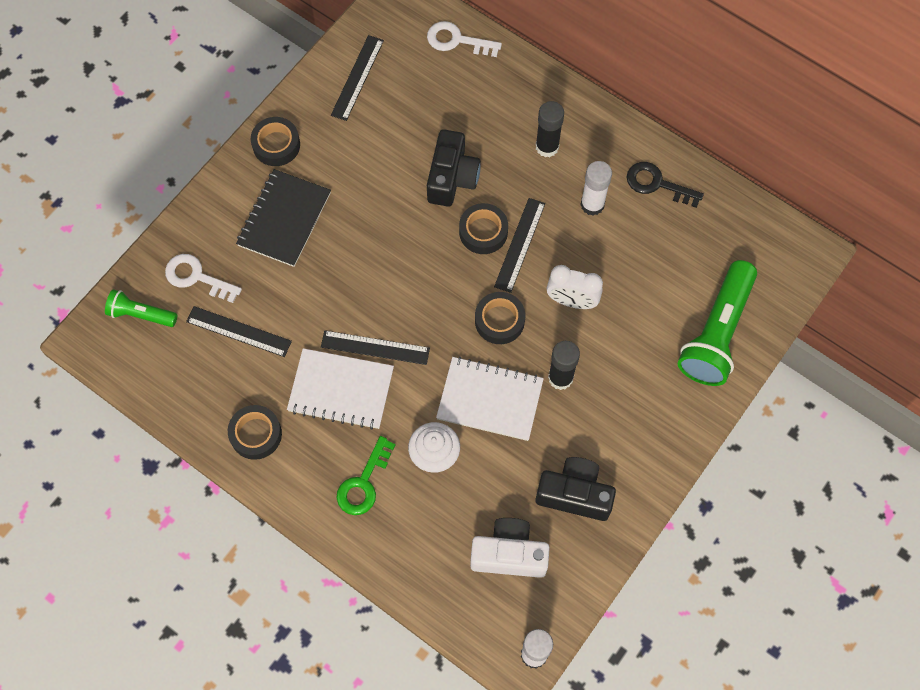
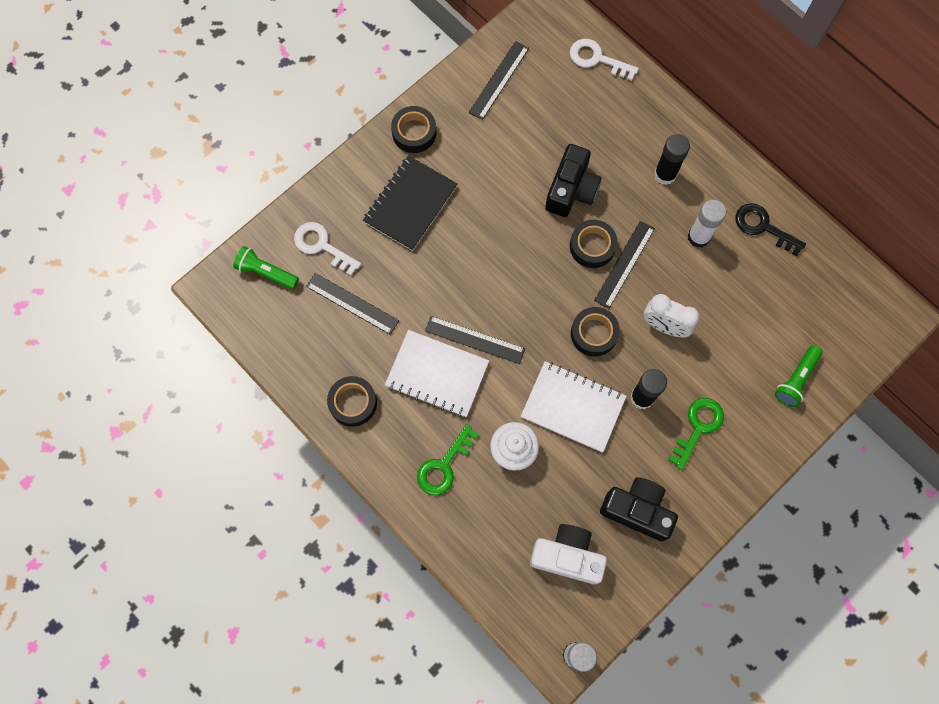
camera: 10 degrees right, 5 degrees up
(623, 398) = (698, 427): none -> green key
(716, 333) = (796, 379): green flashlight -> green flashlight, size x0.53

